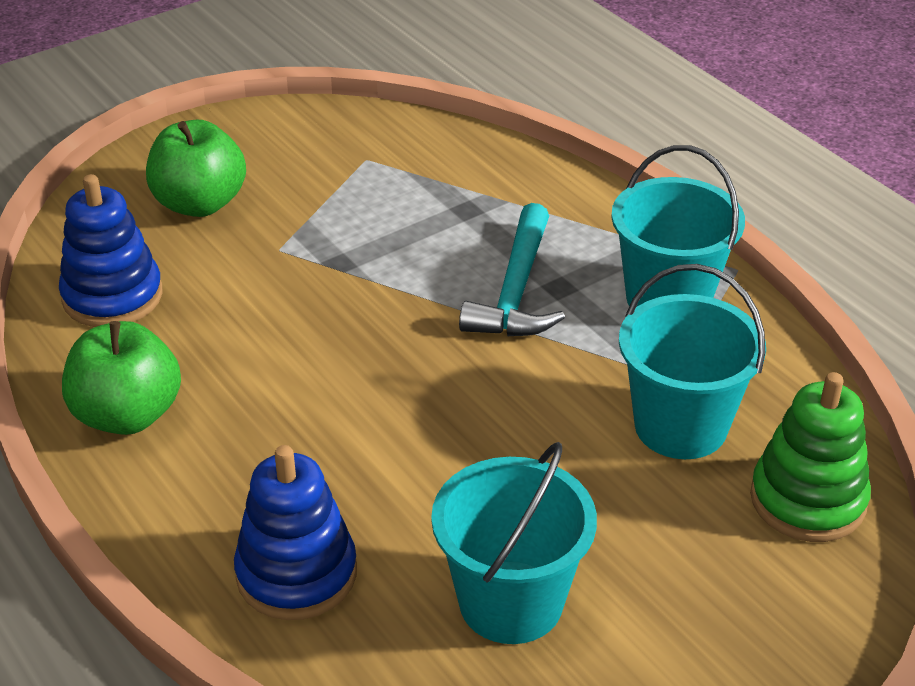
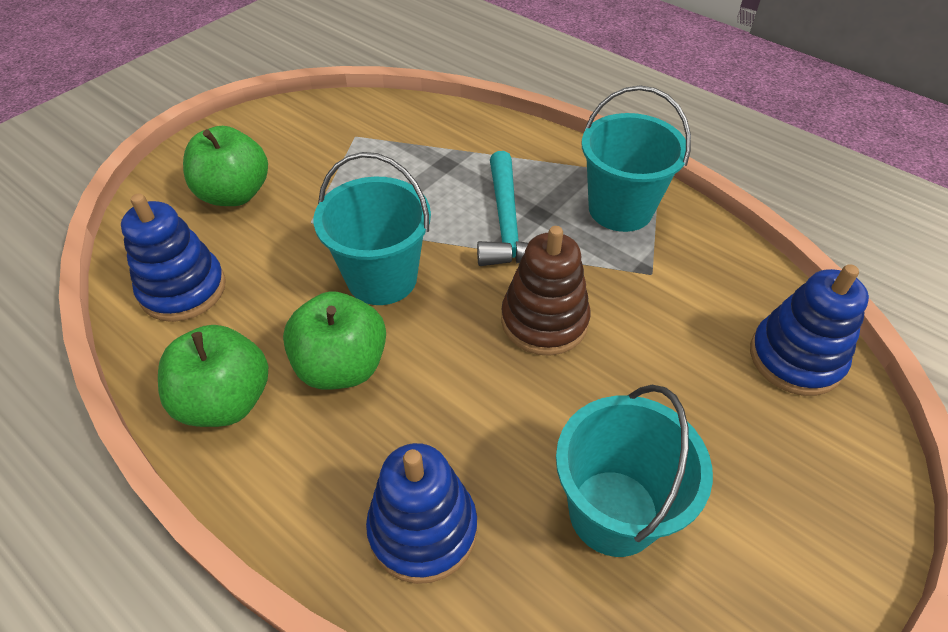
camera: 15 degrees left, 10 degrees up
(263, 406) = (342, 366): none -> green apple
(515, 404) = (544, 321): none -> brown stacking toy
(680, 426) = (675, 314): turquoise bucket -> turquoise bucket (382, 278)
(808, 500) = (795, 358): green stacking toy -> blue stacking toy

